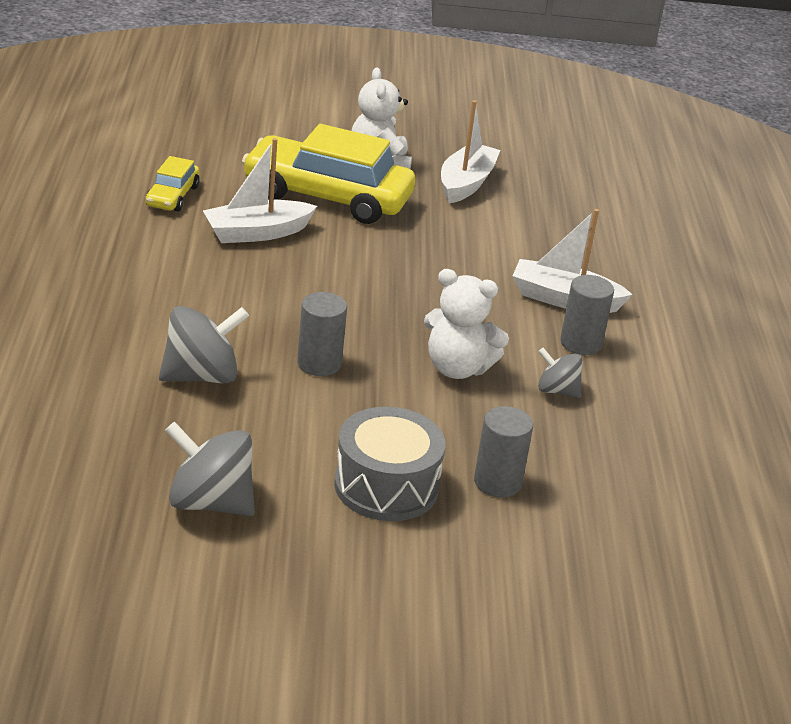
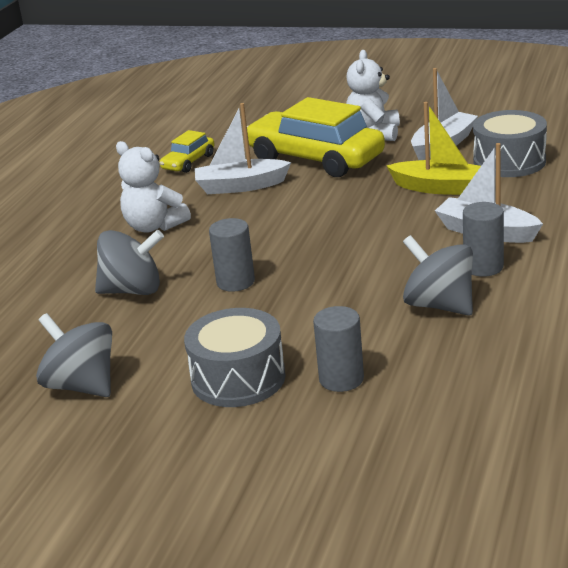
camera: 25 degrees right, 5 degrees down
(457, 368) = (355, 286): white teddy bear -> white teddy bear (154, 226)
(488, 241) = (439, 188): none -> yellow boat
(548, 208) = (509, 161): none -> grey drum
(557, 390) = (439, 305): grey spinning top -> grey spinning top, size x1.69

